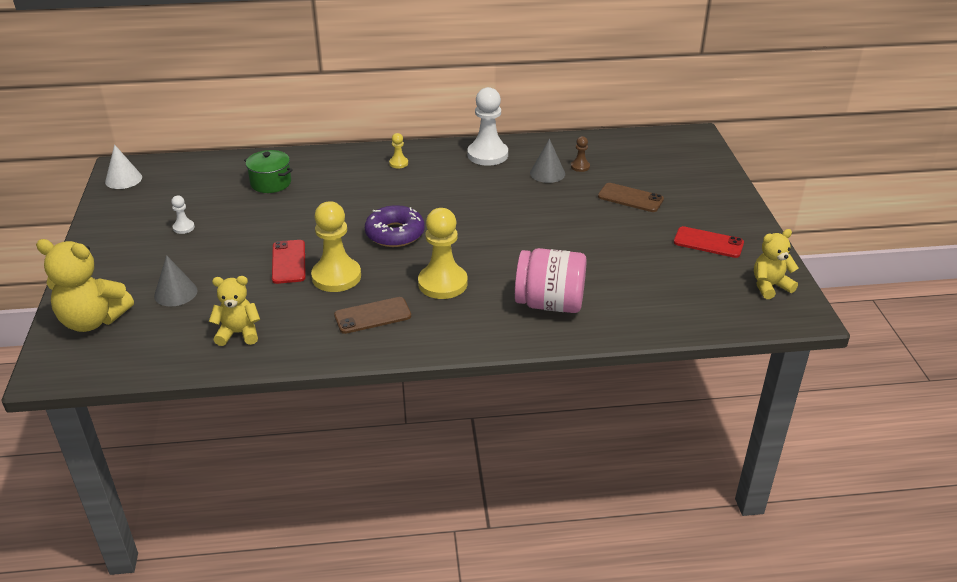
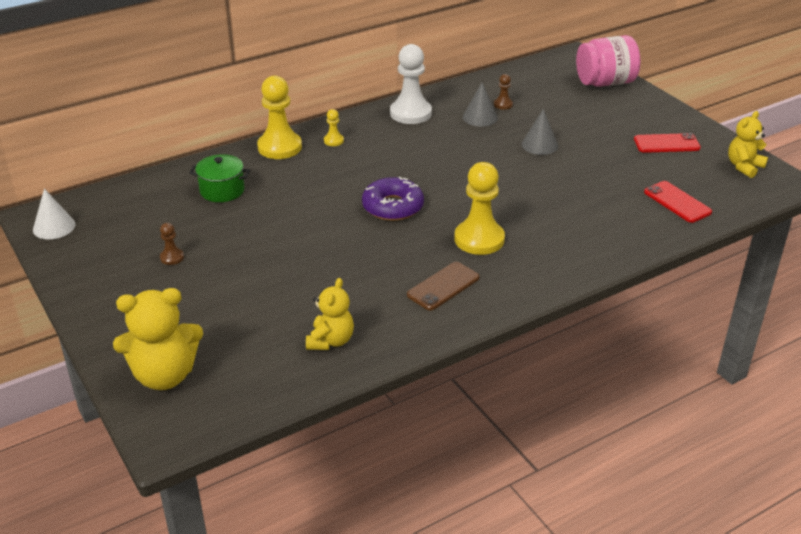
camera: 25 degrees left, 0 degrees up
(175, 293) = (227, 322): grey cone -> grey cone (539, 145)
(183, 227) = (172, 257): white pawn -> brown pawn
(238, 333) = (330, 341): yellow teddy bear -> yellow teddy bear turned 135 degrees clockwise
(288, 262) = (315, 260): red phone -> red phone (677, 202)
(336, 277) = (375, 261): yellow pawn -> yellow pawn (279, 147)
(550, 304) = (587, 230): pink jar -> pink jar (605, 82)
(630, 198) = (570, 122): brown phone -> none

